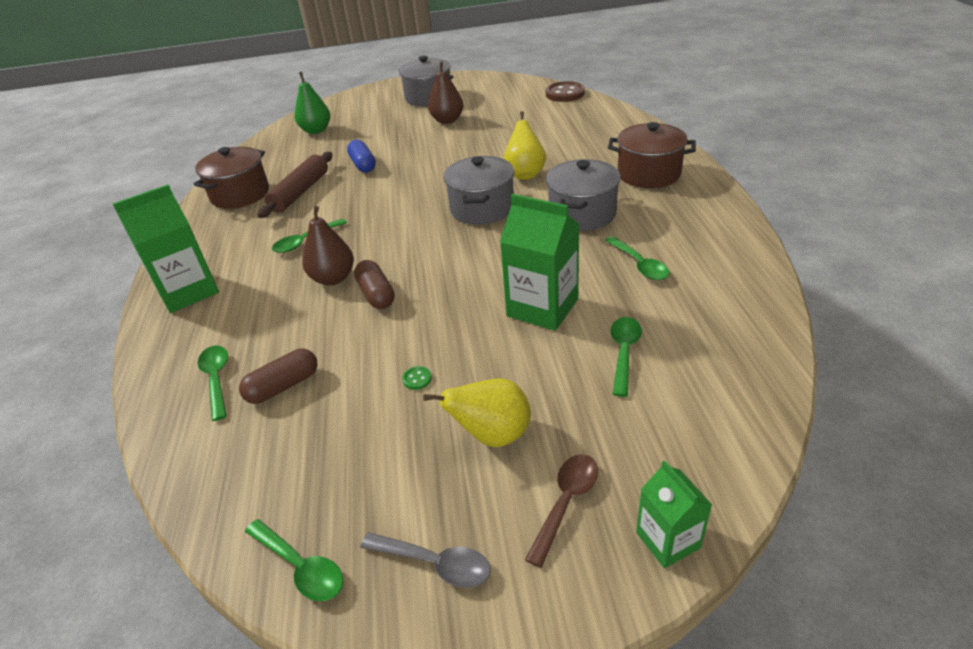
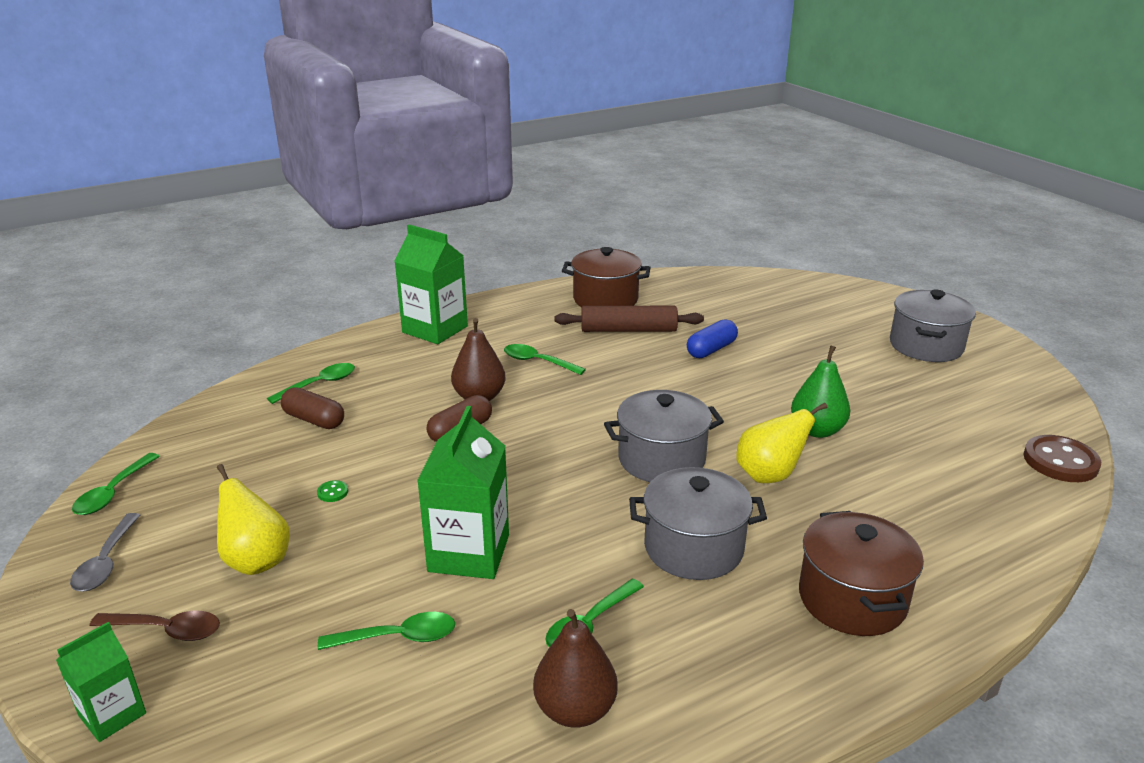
camera: 65 degrees right, 10 degrees down
(316, 130) = (769, 297): green pear -> green pear (817, 430)
(447, 120) = (871, 377): brown pear -> brown pear (575, 710)

